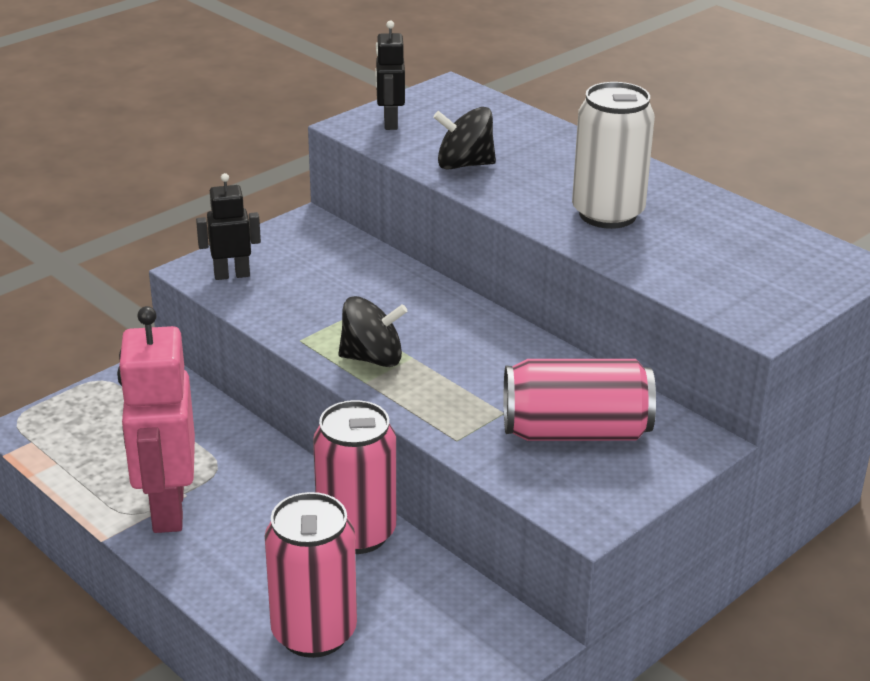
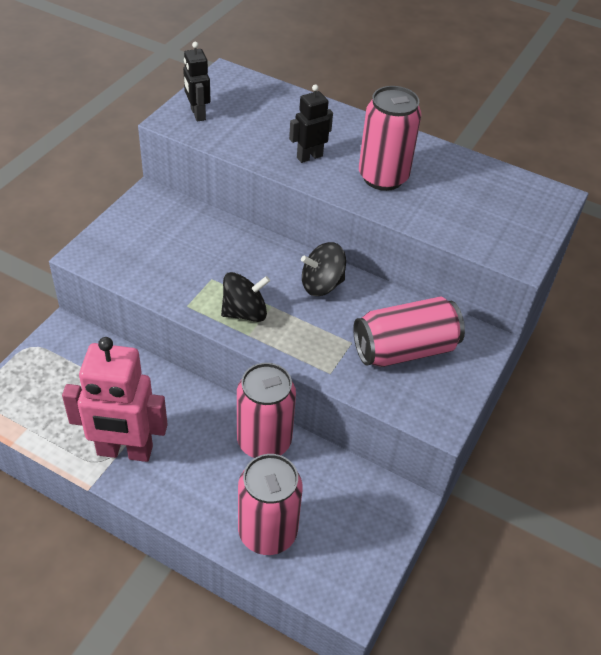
camera: 20 degrees left, 15 degrees up
(167, 509) = (124, 451): pink robot -> pink robot turned 60 degrees counterclockwise
(232, 275) = (113, 254): black robot -> black robot (309, 157)
(464, 164) = (267, 146): black spinning top -> black spinning top (322, 284)
(607, 214) = (383, 177): white can -> pink can

